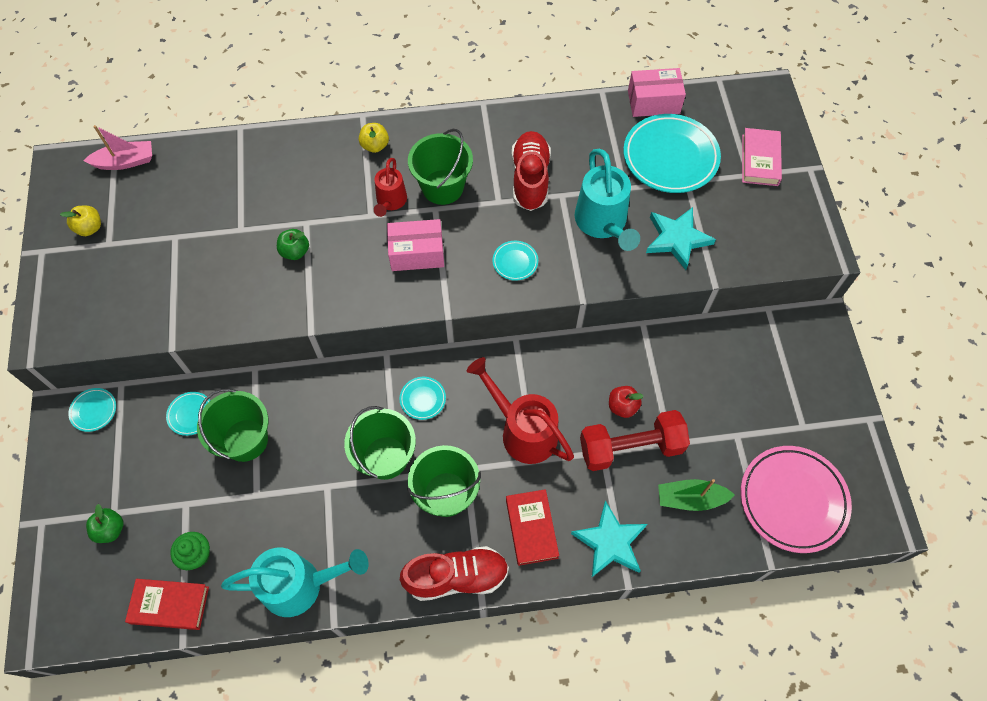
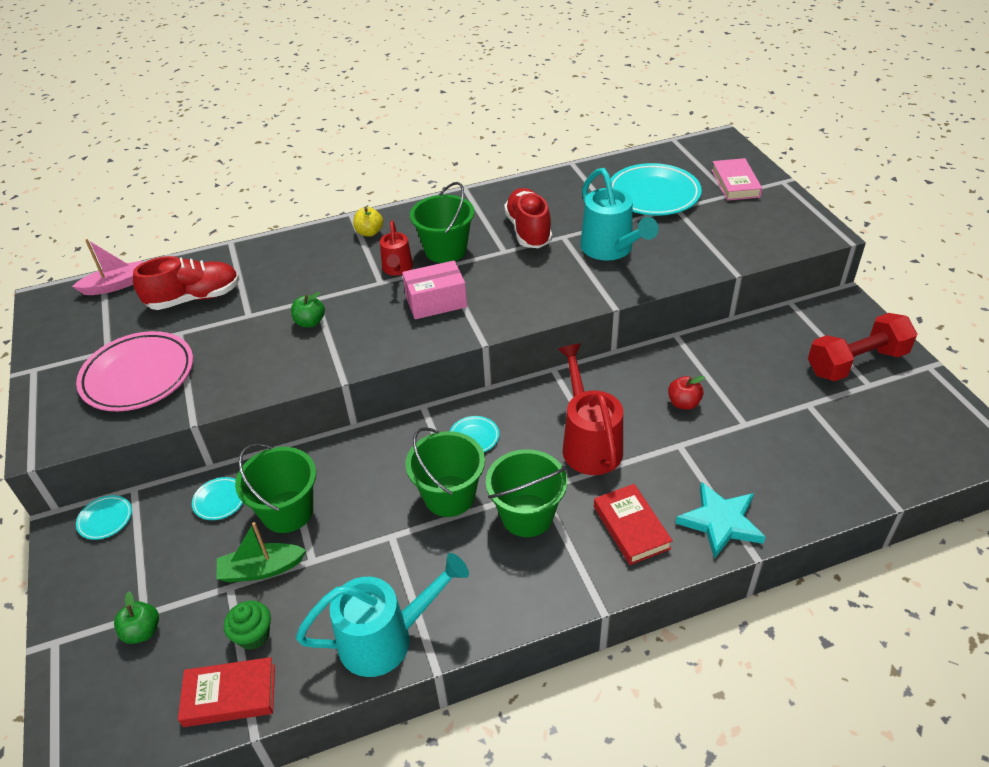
camera: 10 degrees left, 20 degrees down
(90, 228) = (85, 342): yellow apple -> none
(456, 577) = (565, 591): red shoe -> red shoe (194, 298)
(515, 262) = (537, 291): turquoise plate -> none
(522, 430) = (589, 443): red watering can -> red watering can turned 45 degrees clockwise
(631, 447) = (706, 435): red dumbbell -> red dumbbell (856, 362)
(653, 102) = (621, 162): pink box -> none
(677, 239) = (685, 248): turquoise star -> none
(690, 499) = (787, 466): green boat -> green boat (261, 569)
(792, 500) = (890, 446): pink plate -> pink plate (138, 376)

